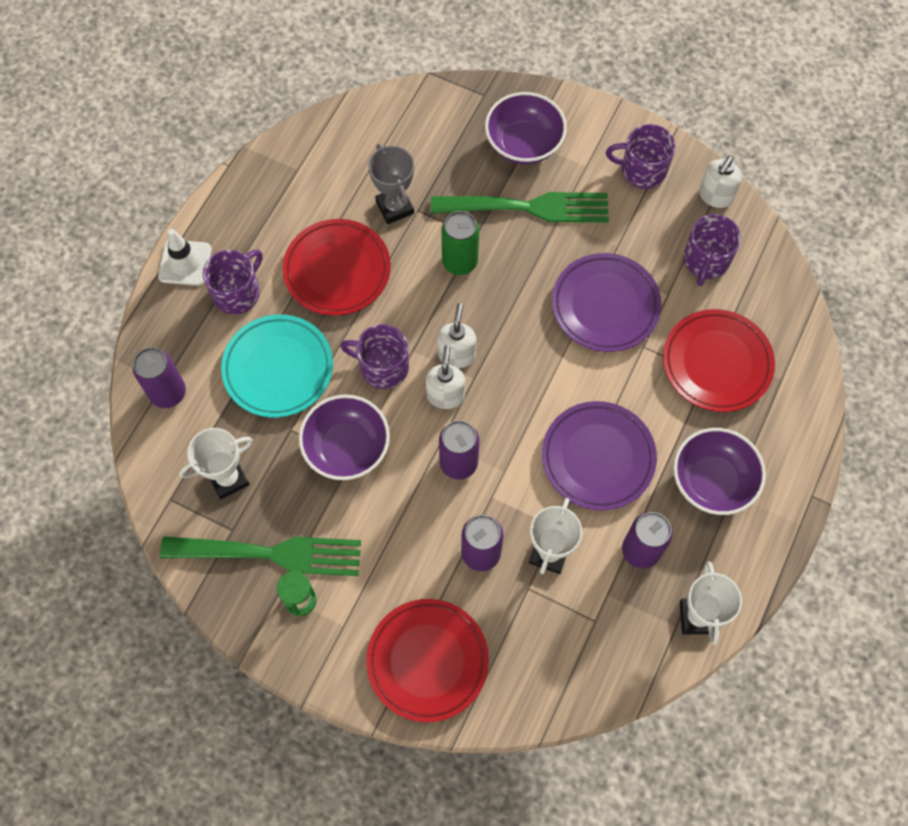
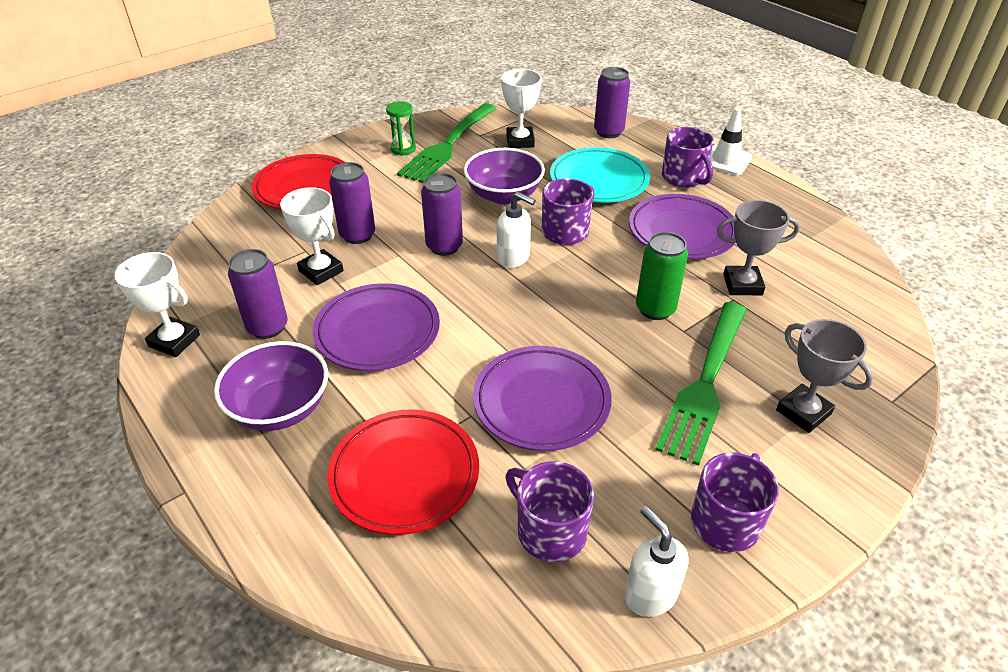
camera: 115 degrees right, 25 degrees down
(337, 270) = (682, 232): red plate -> purple plate
(456, 354) = (550, 276): white soap dispenser -> none
(524, 144) = (803, 412): purple bowl -> grey trophy

